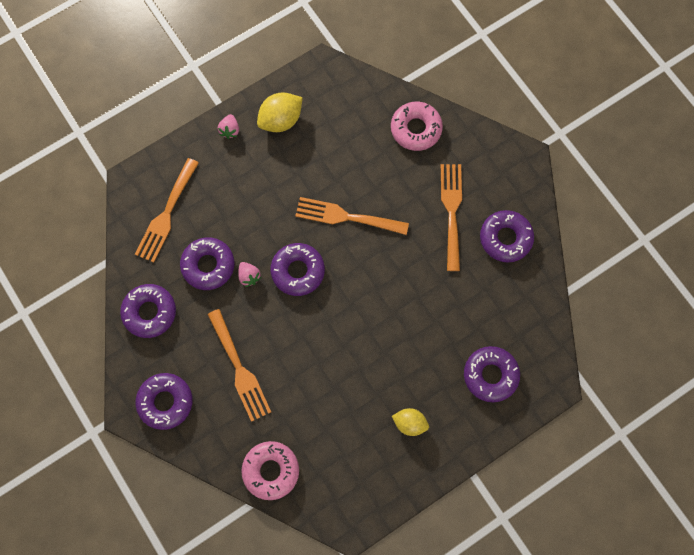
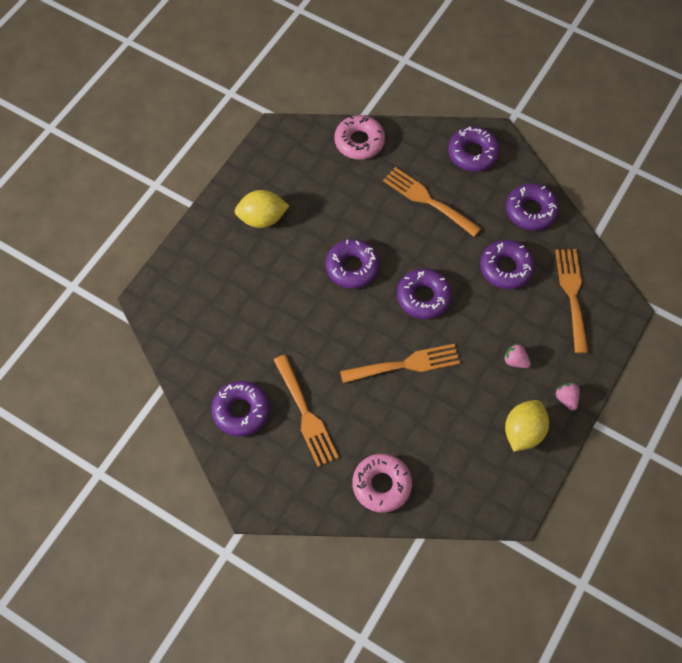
camera: 155 degrees right, 10 degrees down
(249, 276) = (464, 274): pink strawberry -> pink strawberry (515, 361)
(409, 423) = (262, 219): yellow lemon -> yellow lemon, size x1.51
(490, 375) = (207, 283): purple donut -> purple donut (352, 267)

